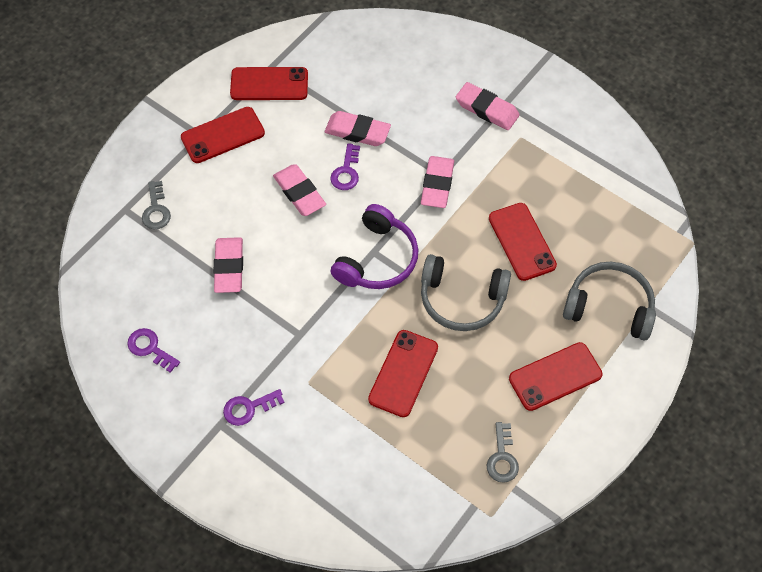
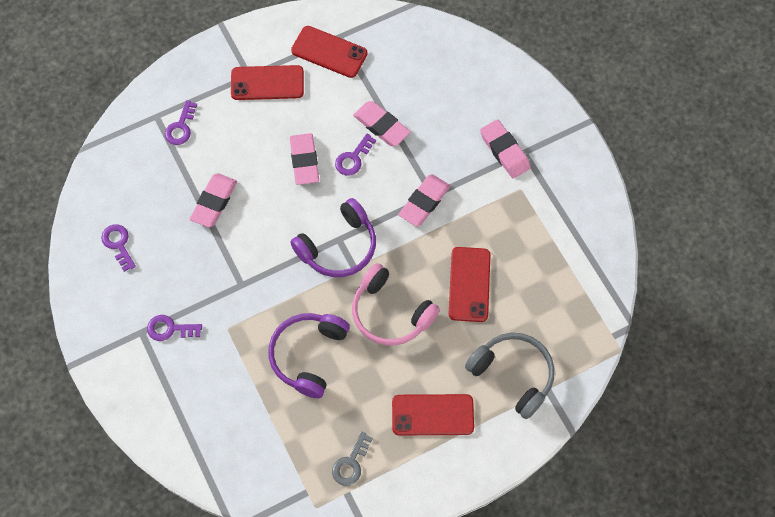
camera: 25 degrees right, 5 degrees up
(156, 210) = (181, 127): grey key -> purple key
(403, 373) = (308, 355): red phone -> purple headphones
(461, 299) = (390, 313): grey headphones -> pink headphones

